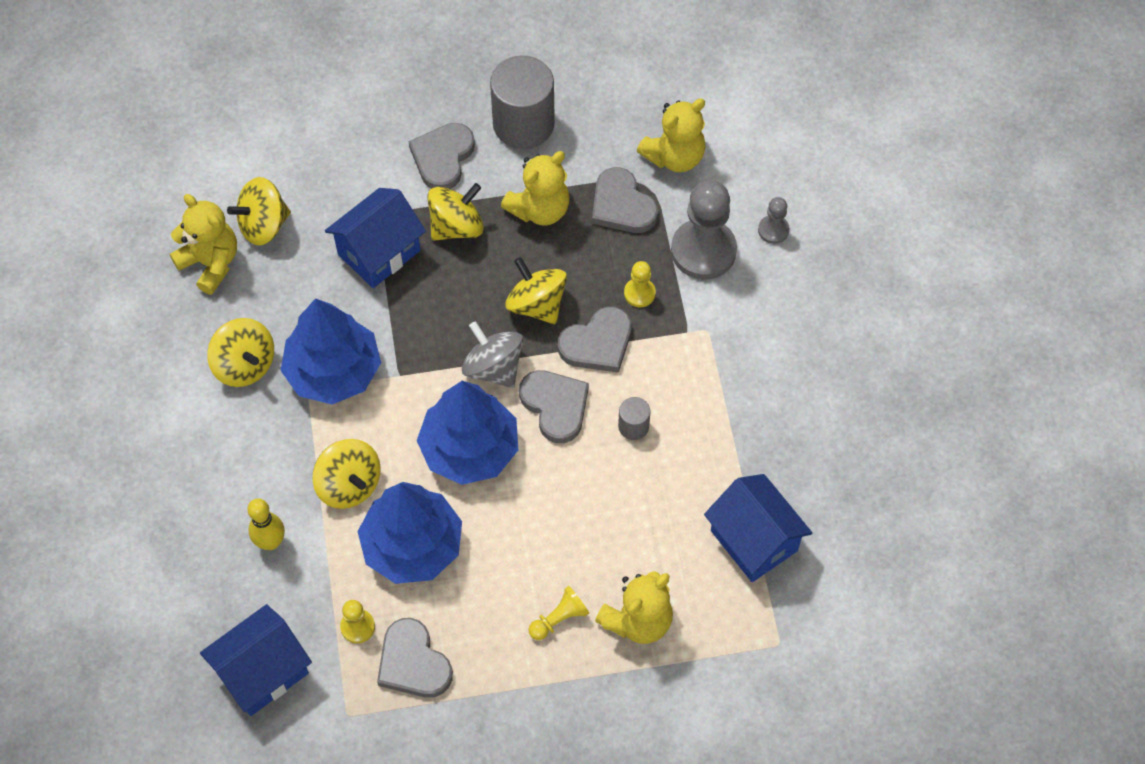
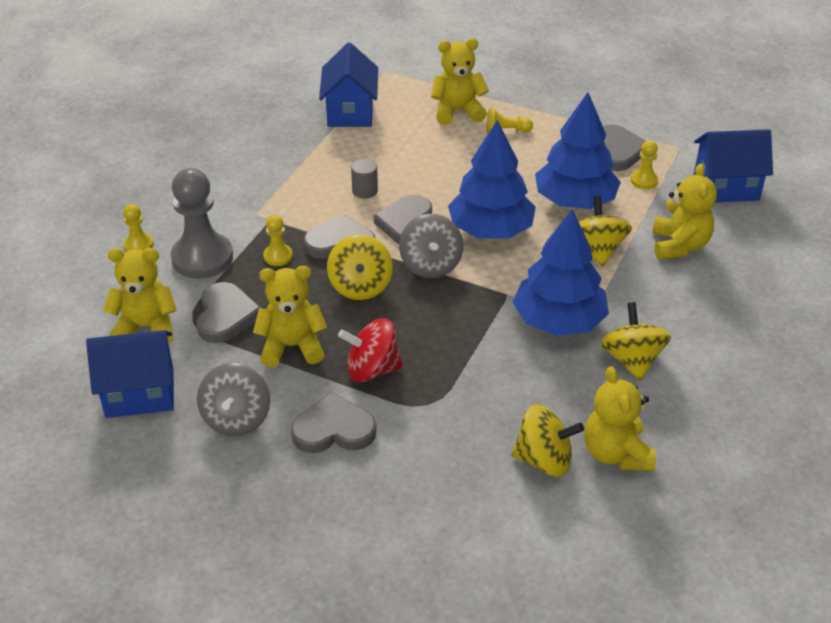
camera: 145 degrees left, 20 degrees down
(271, 542) = (679, 245): yellow bowling pin -> yellow teddy bear
(379, 252) = (455, 384): blue house -> blue house (140, 393)
(443, 158) = (333, 429): grey heart -> grey heart turned 150 degrees counterclockwise
(456, 226) = (372, 369): yellow spinning top -> red spinning top
(523, 124) = (236, 419): grey cylinder -> grey spinning top
(773, 230) = (139, 245): grey pawn -> yellow pawn

